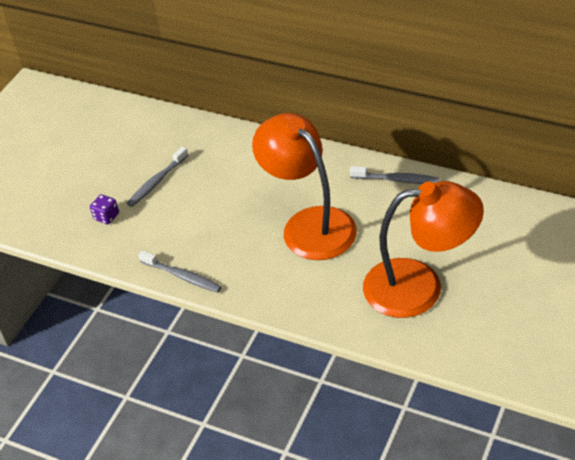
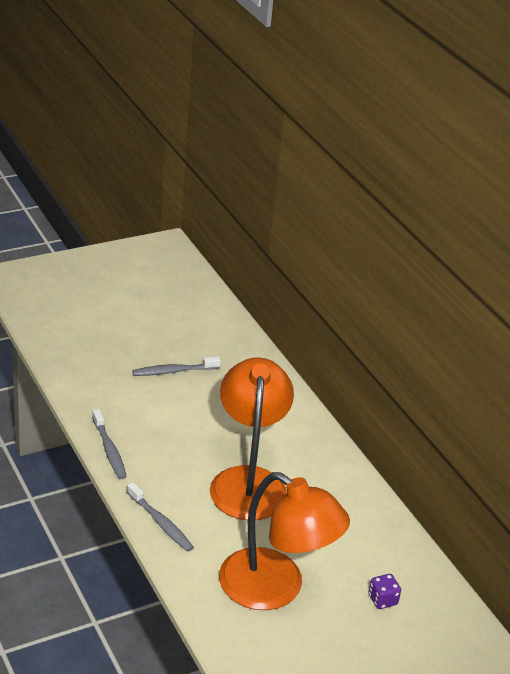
camera: 30 degrees right, 10 degrees down
(106, 216) = (108, 370): purple dice -> purple dice (382, 600)
(396, 180) = (360, 498): grey toothbrush -> grey toothbrush (160, 522)

